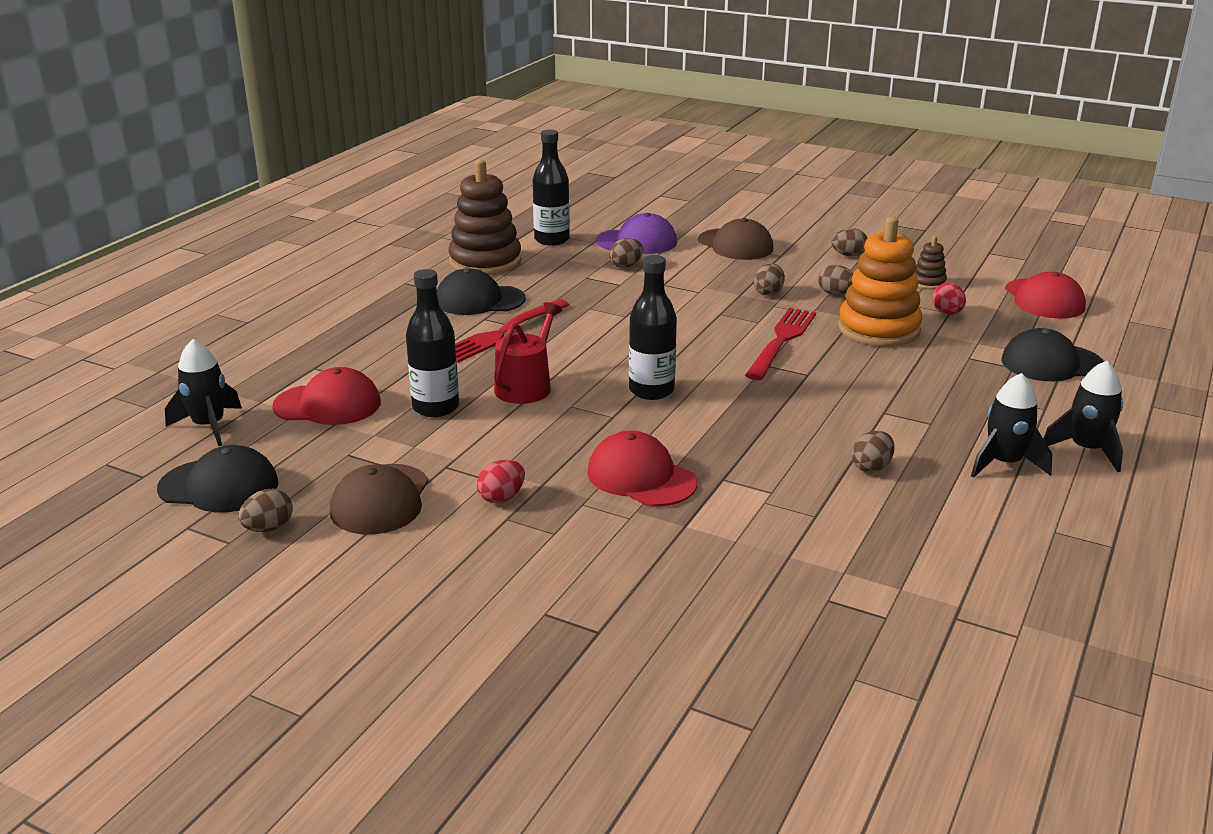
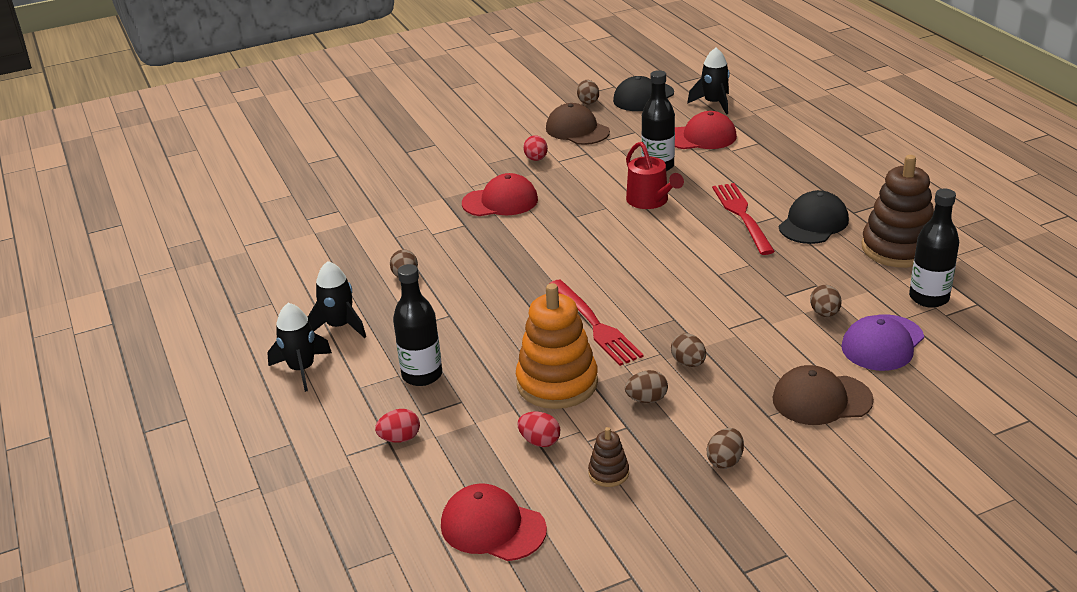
camera: 130 degrees right, 5 degrees up
(327, 405) = (701, 137): red cap -> red cap turned 135 degrees counterclockwise
(651, 390) = (589, 241): black bottle -> black bottle (422, 375)
(1051, 363) = (400, 438): black cap -> red egg

